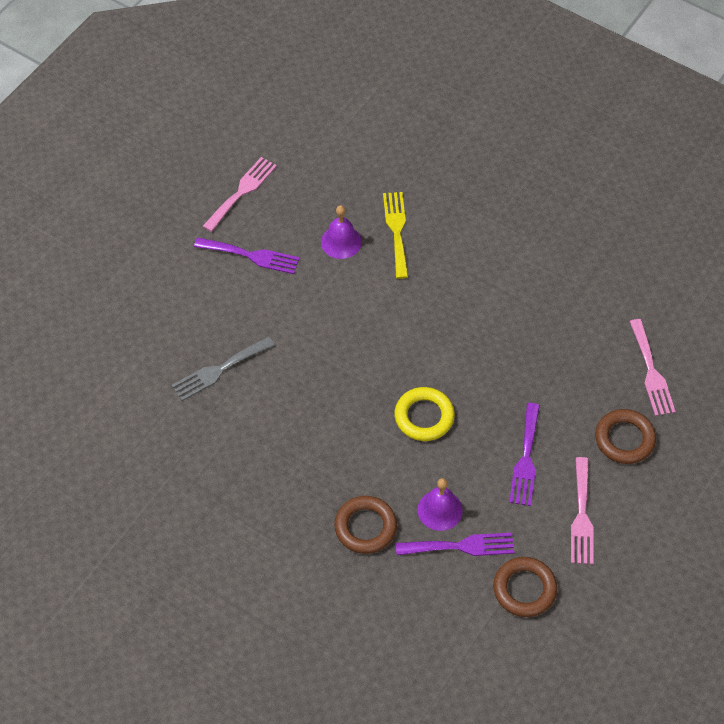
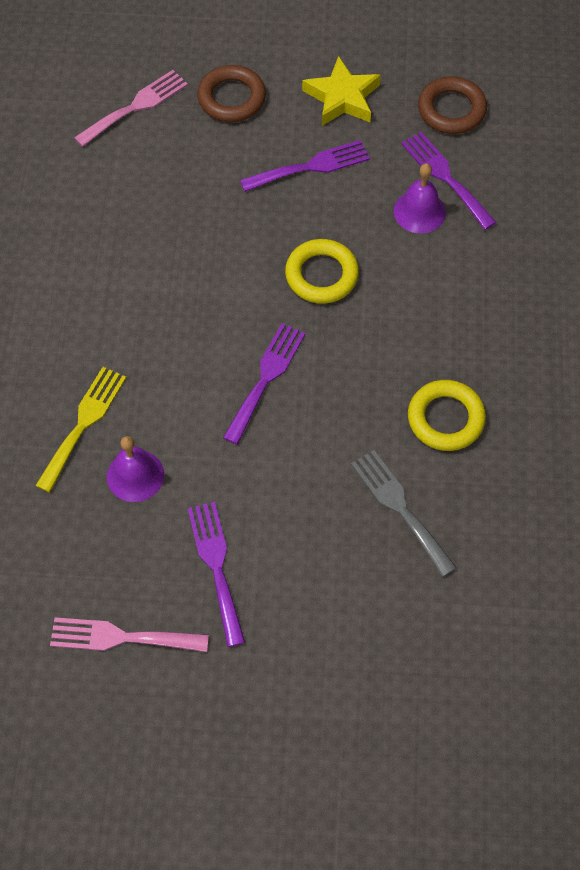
camera: 120 degrees left, 5 degrees up
(219, 370) = (400, 508): grey fork -> grey fork turned 150 degrees counterclockwise
(262, 431) = (445, 418): none -> yellow ring
(363, 343) = (266, 378): none -> purple fork
(365, 527) = (485, 265): brown ring -> none
(396, 230) = (83, 423): yellow fork -> yellow fork turned 150 degrees clockwise
(582, 516) = (342, 98): pink fork -> yellow star

